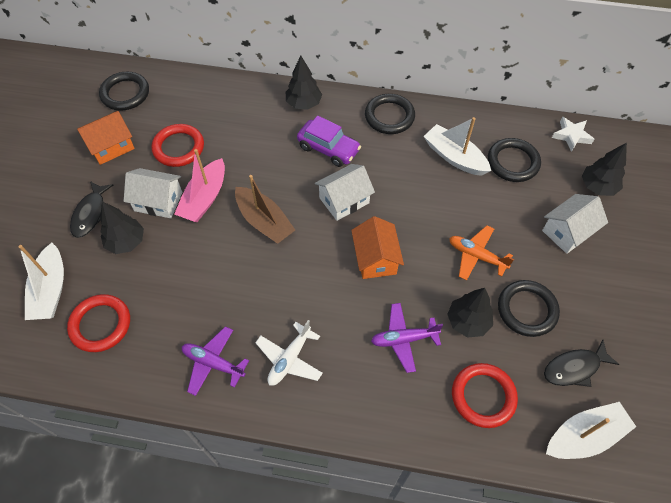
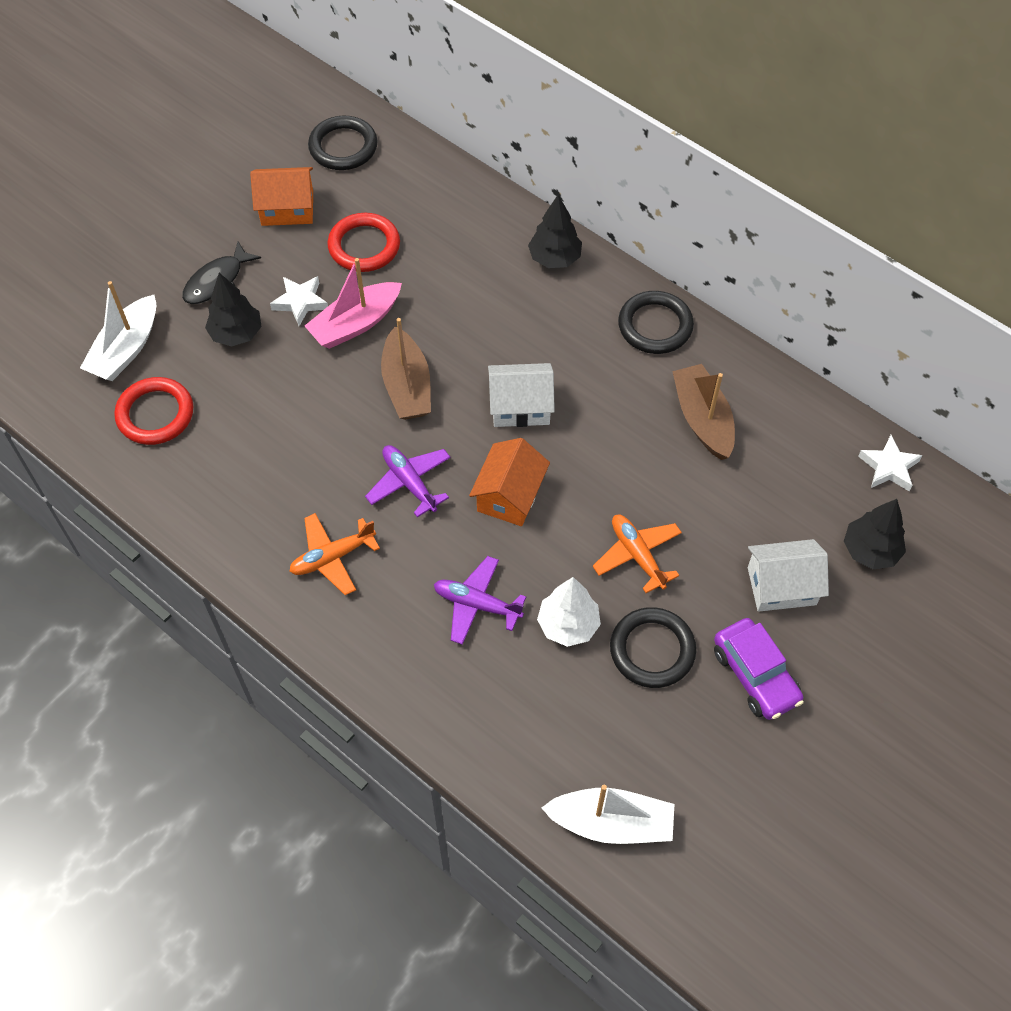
camera: 30 degrees right, 0 degrees up
(158, 201) = (300, 302): white house -> white star
(213, 363) = (247, 518): purple plane -> purple plane (409, 483)
(289, 359) = (332, 557): white plane -> orange plane
(328, 149) = (546, 332): purple car -> purple car (755, 675)
(454, 157) = (702, 419): white boat -> brown boat
(467, 321) = (568, 625): black tree -> white tree
(483, 396) = (524, 715): red ring -> none
(513, 162) = (777, 463): black ring -> none
(574, 368) = (659, 745): black fish -> none

